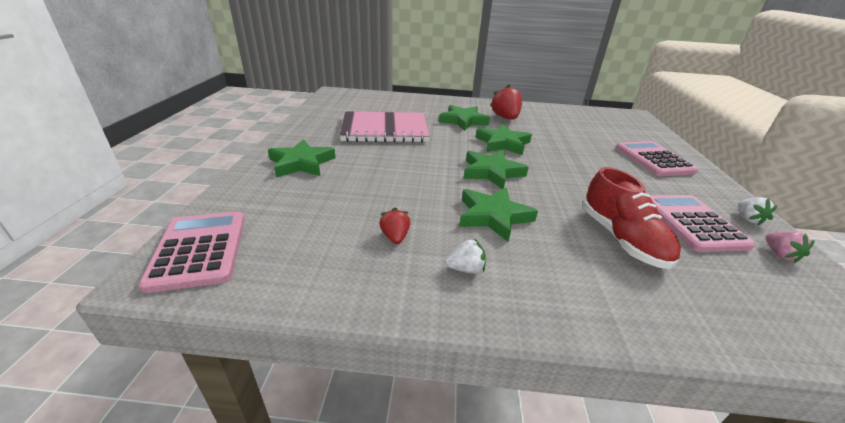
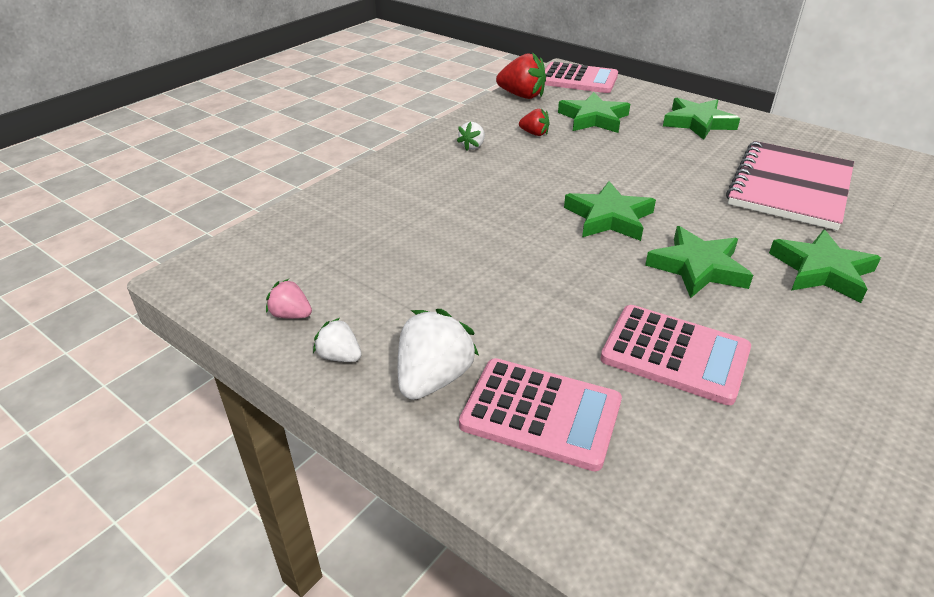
camera: 125 degrees right, 5 degrees up
(493, 216) = (522, 181): green star -> green star (593, 118)
(505, 118) = (834, 333): red strawberry -> red strawberry (522, 96)
(621, 239) = (423, 230): red shoe -> none
(692, 223) = (388, 297): pink calculator -> pink calculator (675, 354)
(694, 187) = (433, 378): none -> white strawberry

